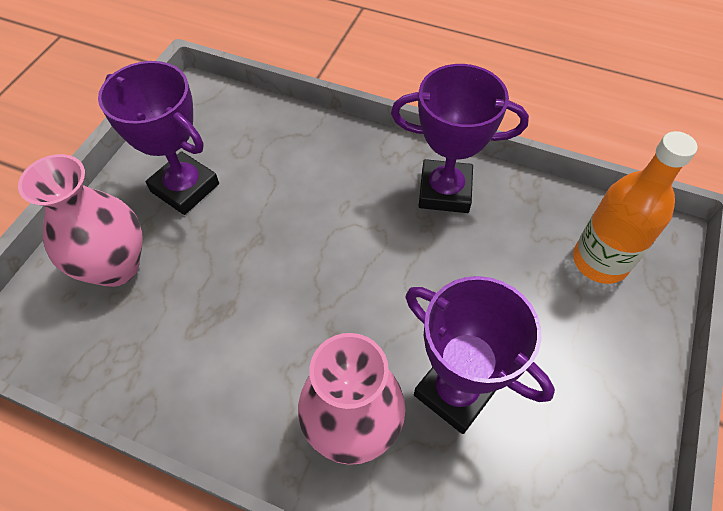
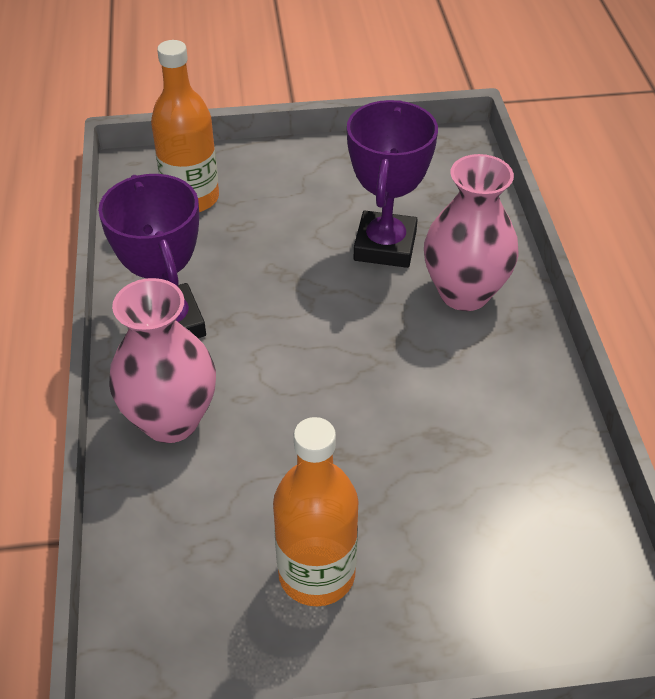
camera: 120 degrees left, 10 degrees down
(116, 266) = (470, 571): pink vase -> pink vase (171, 420)
(185, 188) = (316, 574): purple trophy -> orange bottle

